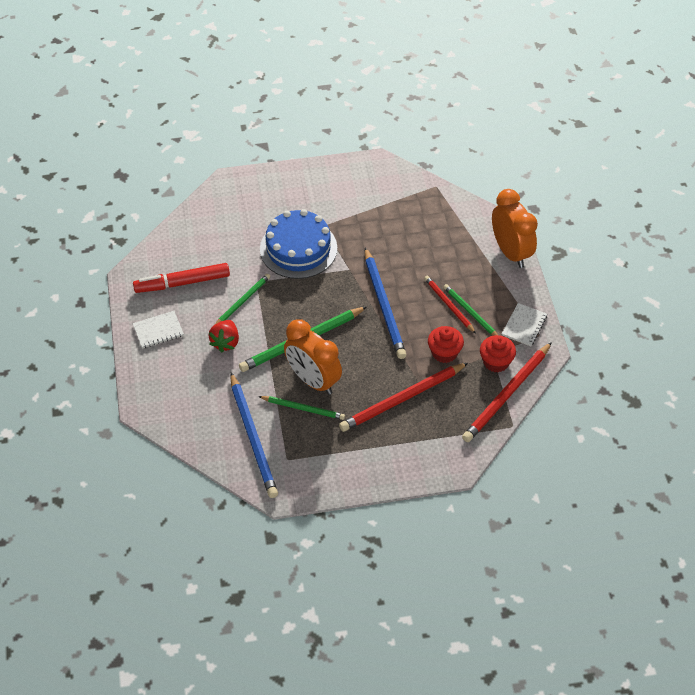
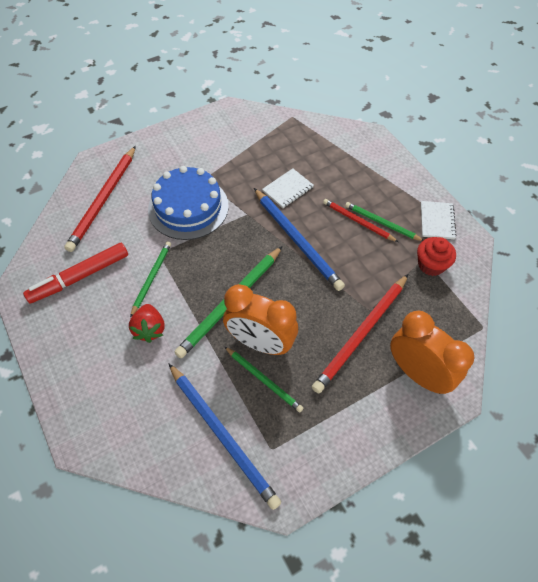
camera: 20 degrees left, 5 degrees up
(158, 331) = (69, 339): white notebook -> white notebook (288, 189)
(303, 408) = (263, 380): green pencil -> green pencil turned 45 degrees clockwise
(444, 353) = (378, 271): red cupcake -> none
(507, 394) = (459, 295): red pencil -> red pencil (104, 200)
(510, 252) = (388, 156): orange clock -> orange clock (418, 374)

